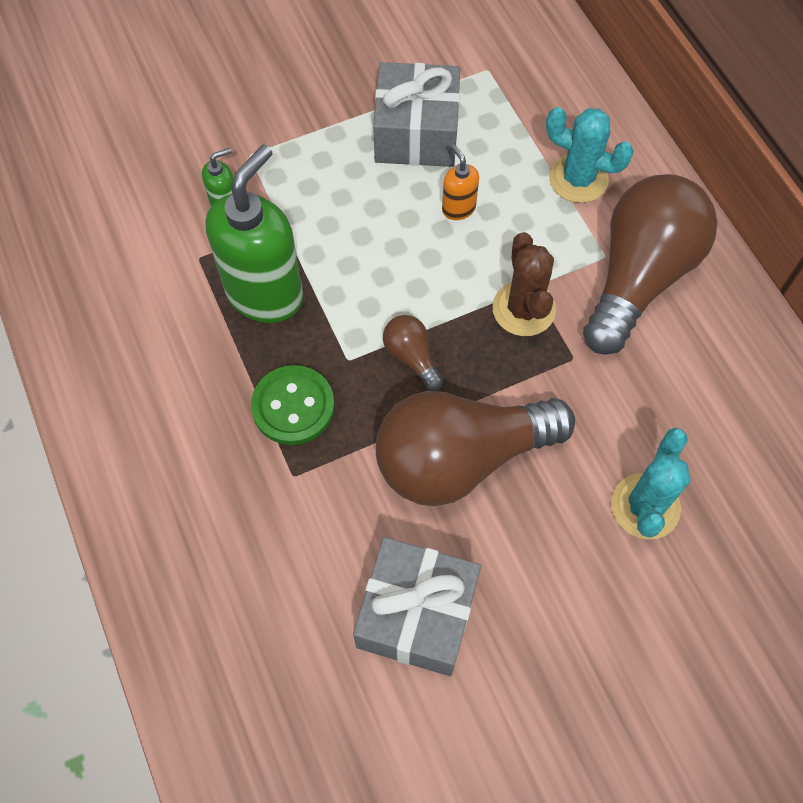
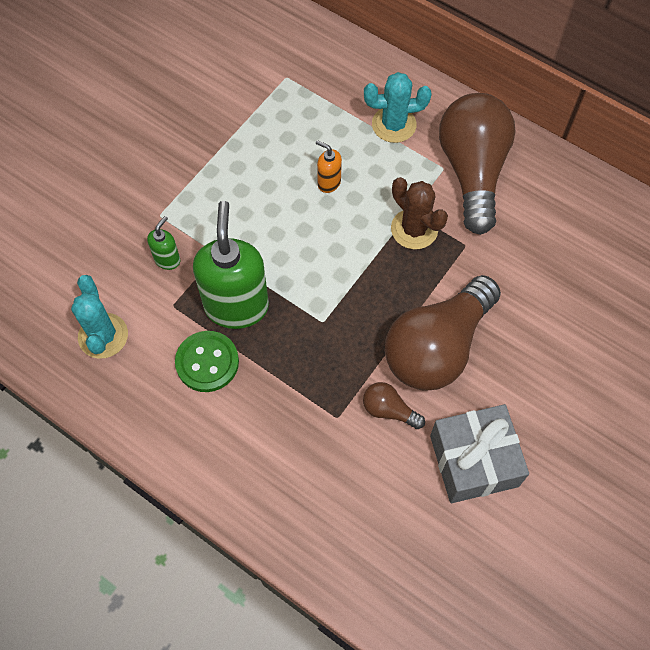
camera: 30 degrees left, 0 degrees up
(293, 406) = (307, 372): green button -> green button (207, 362)
(412, 357) = (363, 298): brown light bulb -> brown light bulb (389, 410)
(416, 133) = (266, 144): grey gift -> none
(645, 506) = (567, 316): turquoise cactus -> turquoise cactus (103, 336)

